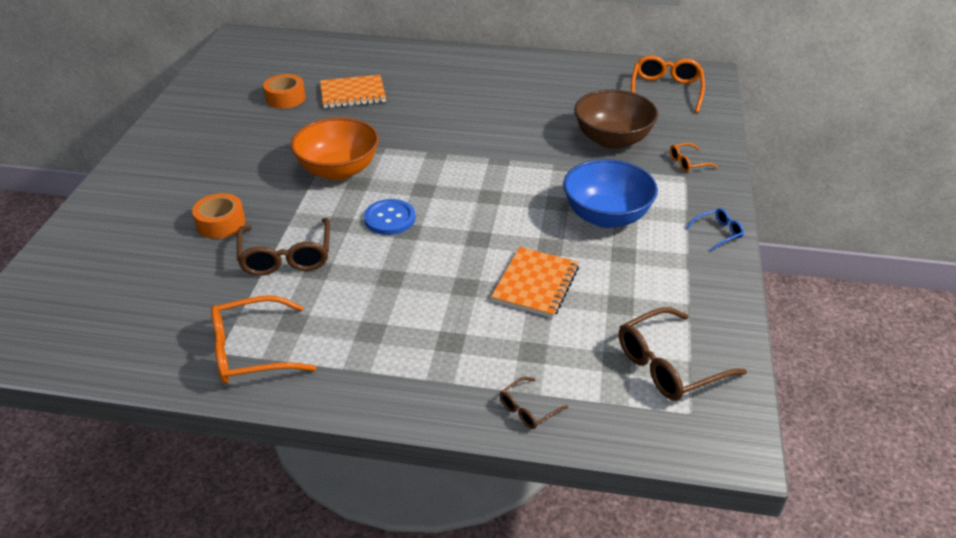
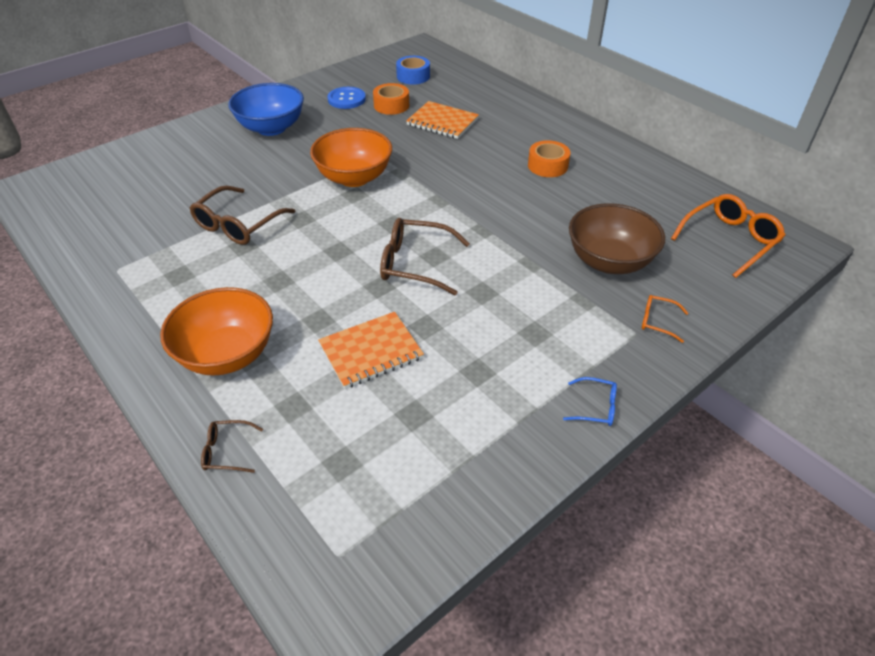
camera: 40 degrees right, 5 degrees up
(221, 223) = (233, 179): orange tape -> orange tape (547, 166)
(251, 351) = (132, 280): orange glasses -> none
(270, 66) = (413, 76): none -> blue tape
(390, 218) = (339, 234): blue button -> blue button (346, 99)
(429, 351) = (227, 354): none -> orange bowl
(606, 216) = (508, 328): blue bowl -> blue bowl (271, 128)
(669, 365) = (379, 499): brown glasses -> brown glasses (415, 264)

